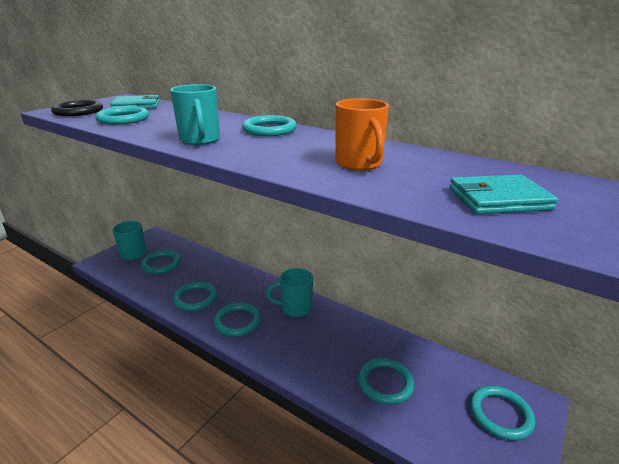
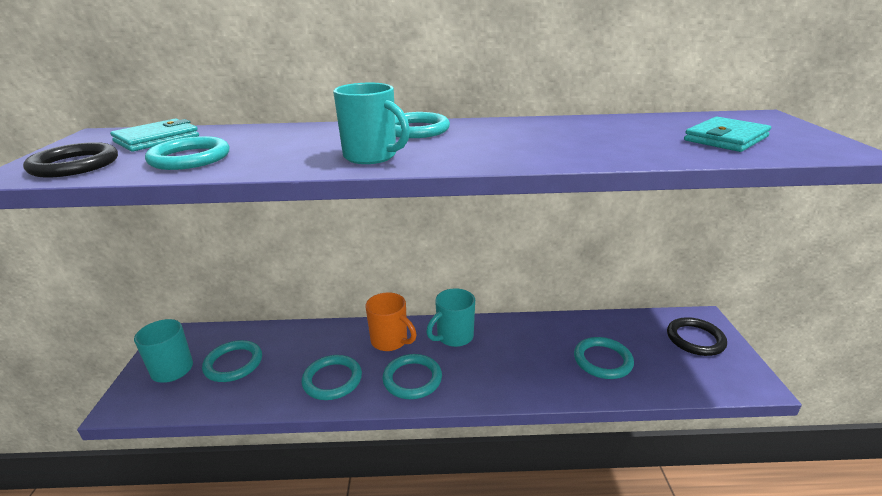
camera: 35 degrees left, 0 degrees up
(359, 164) = (579, 139): orange mug -> orange mug (390, 341)
(500, 414) = (695, 339): turquoise ring -> black ring

